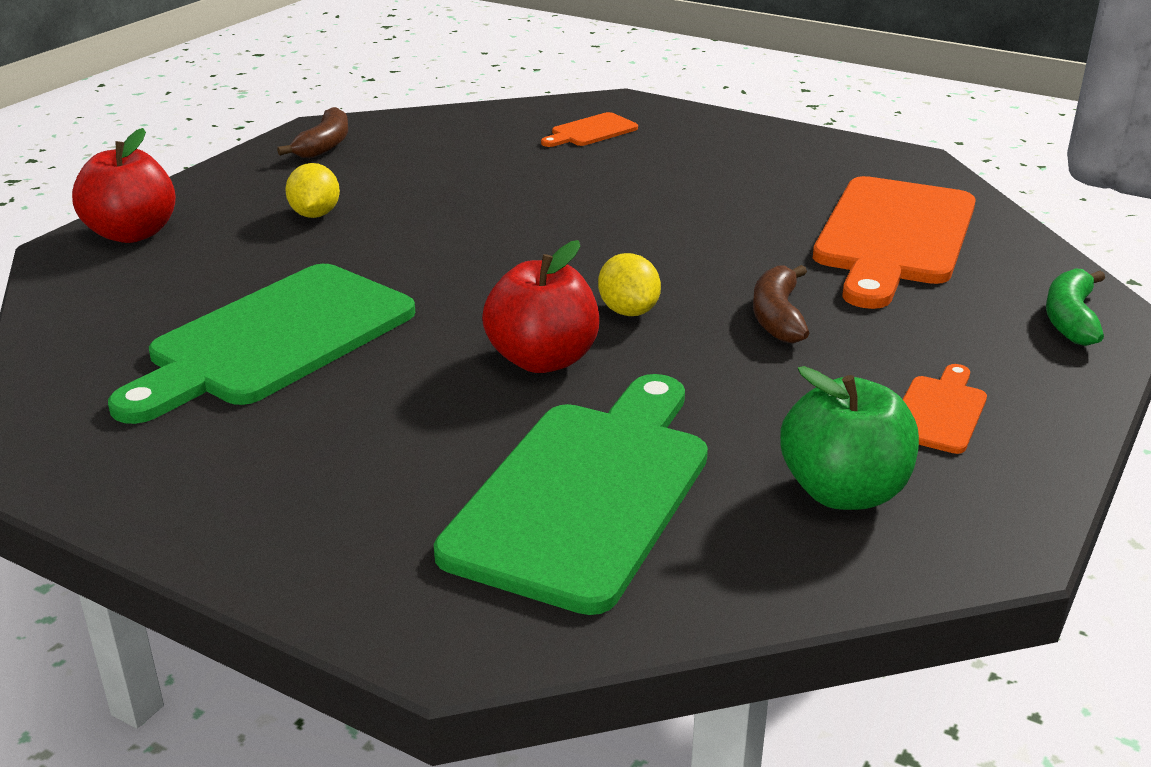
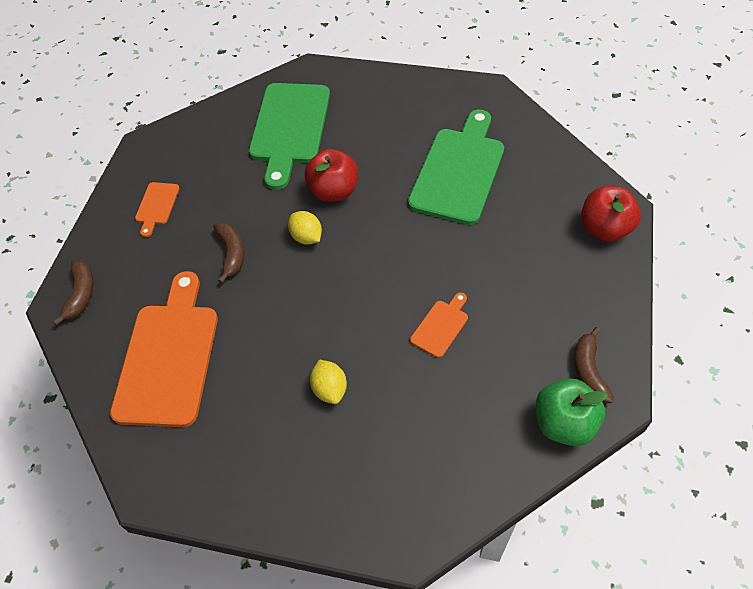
camera: 165 degrees right, 25 degrees up
(315, 215) = (522, 278): yellow lemon -> yellow lemon (330, 389)
(591, 131) = (408, 463): orange cutting board -> orange cutting board (441, 326)
(843, 492) = (197, 153): green apple -> green apple (563, 423)
(1070, 319) = (81, 294): green banana -> brown banana

